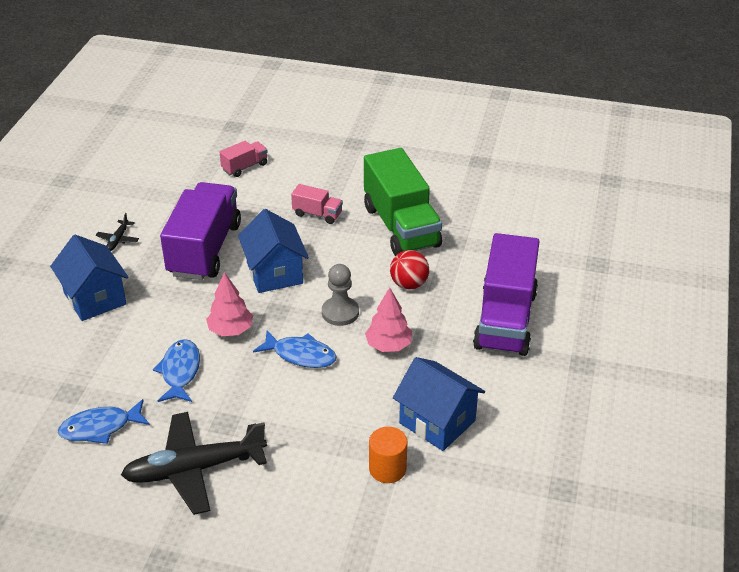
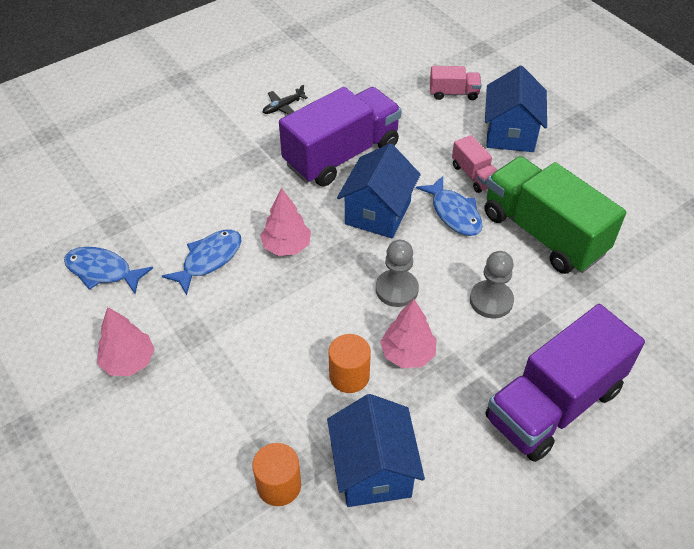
camera: 40 degrees right, 10 degrees up
(95, 298) = (214, 150): blue house -> blue house (510, 133)
(195, 469) = (129, 361): black plane -> pink tree
(301, 355) = (320, 310): blue fish -> blue fish (454, 213)
(364, 381) = (349, 376): none -> orange cylinder
(401, 226) = (543, 233): green truck -> green truck turned 120 degrees clockwise
(409, 284) = (491, 300): red ball -> grey pawn

